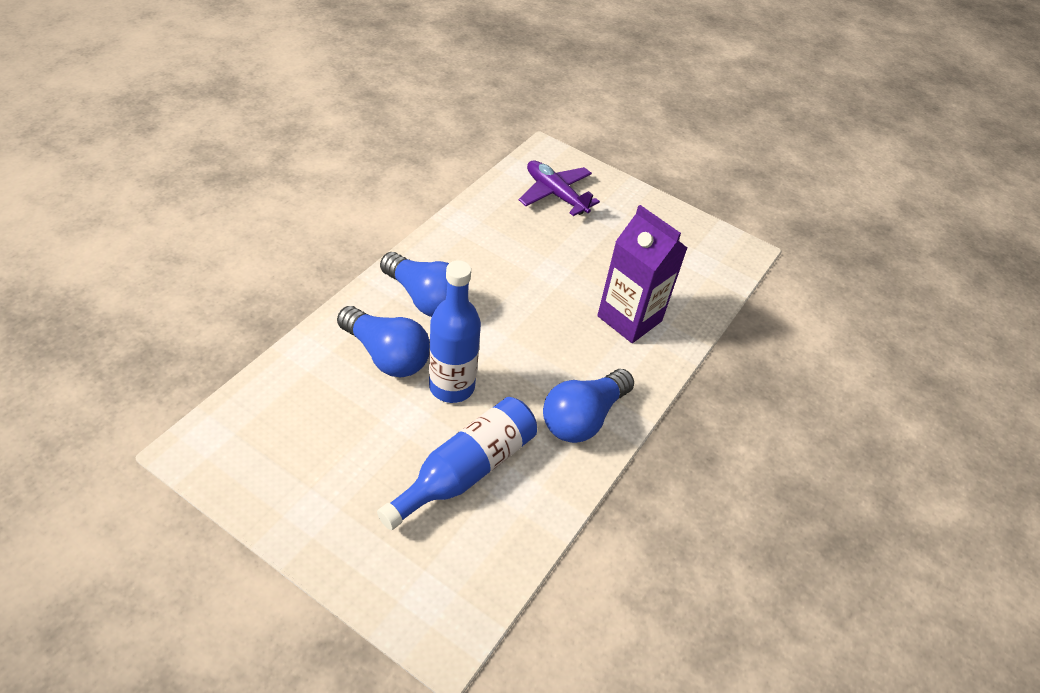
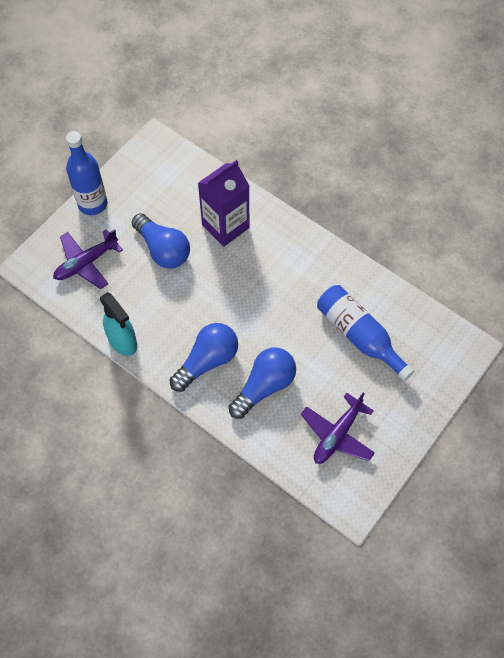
camera: 80 degrees left, 15 degrees up
(305, 436) = (337, 435): none -> purple plane
(452, 224) = (123, 342): none -> turquoise spray bottle
(452, 386) = (291, 343): blue bottle -> blue bottle (92, 204)
(583, 418) = (314, 264): blue light bulb -> blue light bulb (163, 250)

